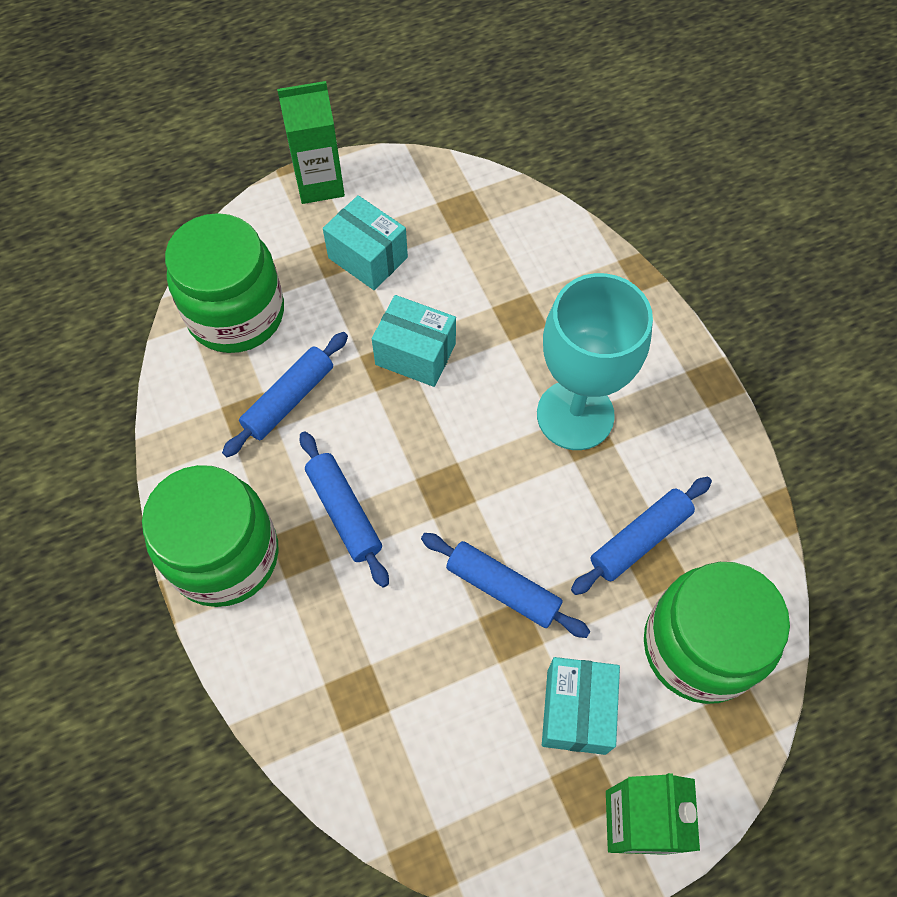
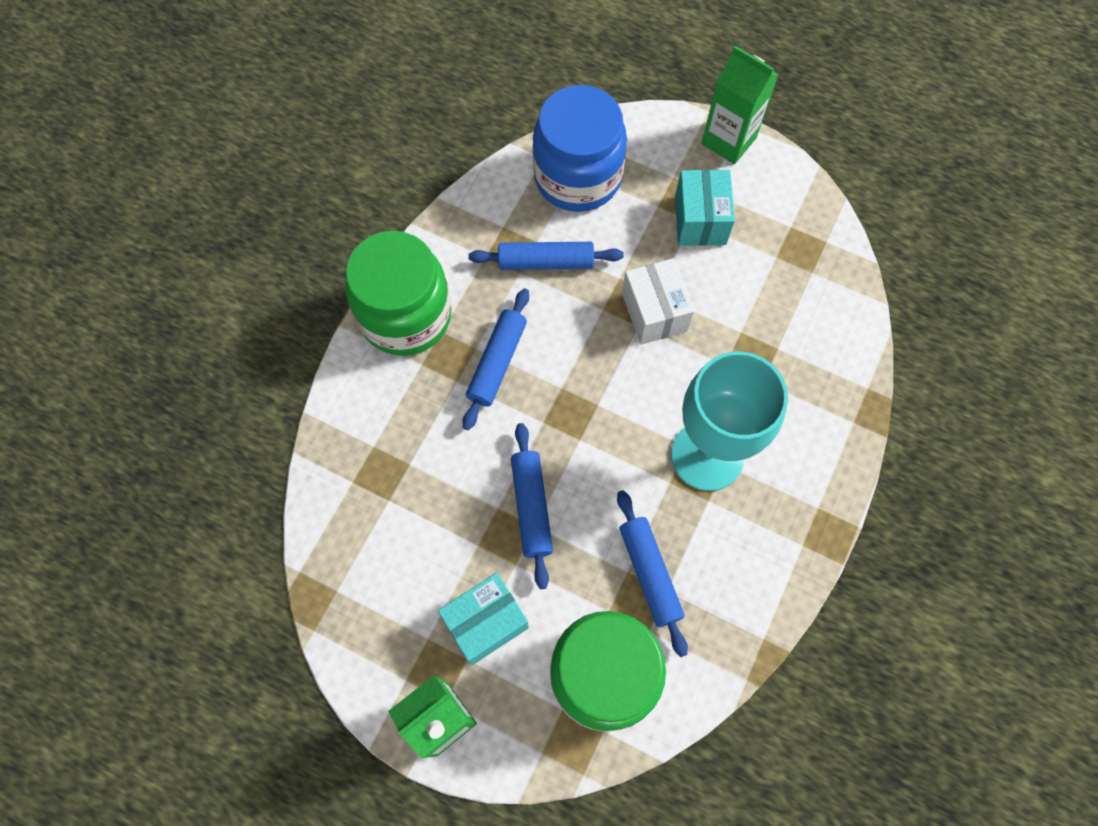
camera: 50 degrees right, 5 degrees up
(236, 314) = (577, 177): green jar -> blue jar
(415, 354) = (654, 312): turquoise box -> white box
(640, 539) = (649, 574): blue rolling pin -> blue rolling pin turned 60 degrees clockwise

